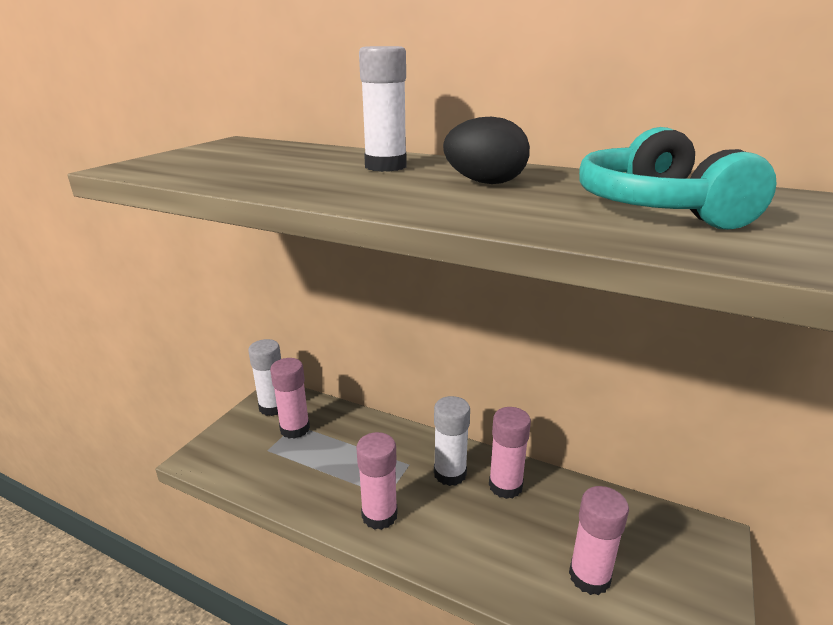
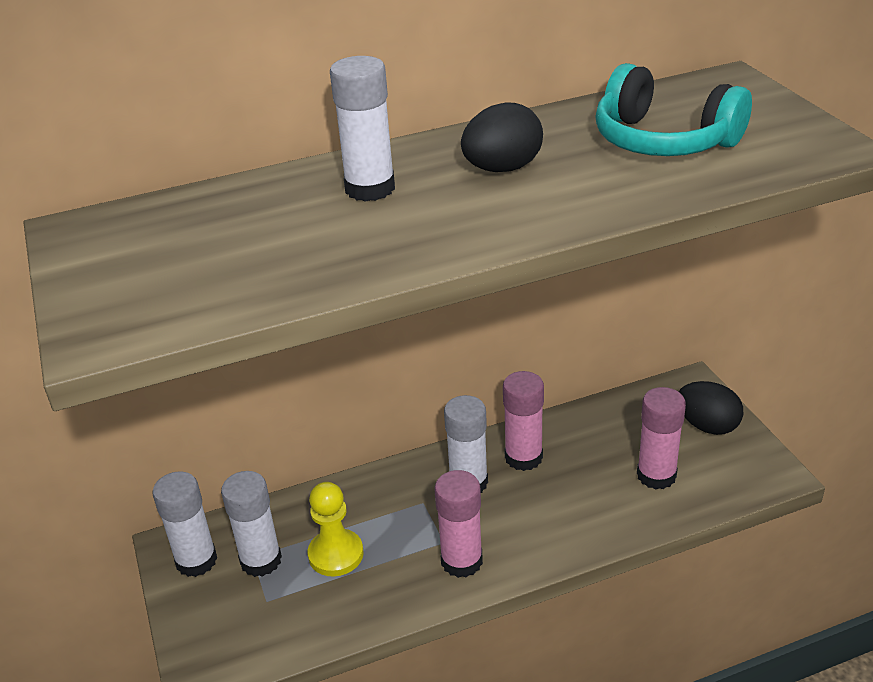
camera: 45 degrees left, 10 degrees up
(295, 429) = (261, 560): pink glue stick -> white glue stick
(327, 454) = (336, 554): none -> yellow pawn
(688, 577) = (707, 426): none -> black egg

